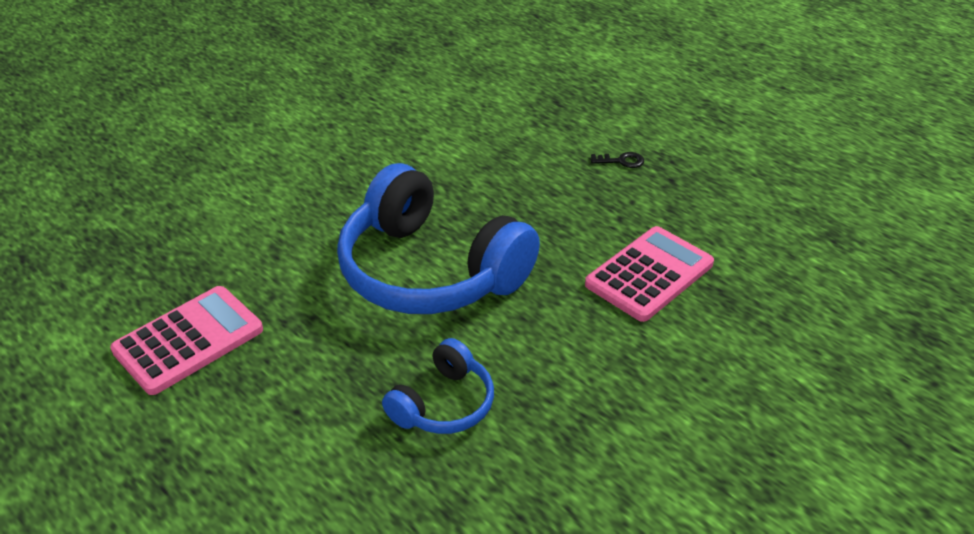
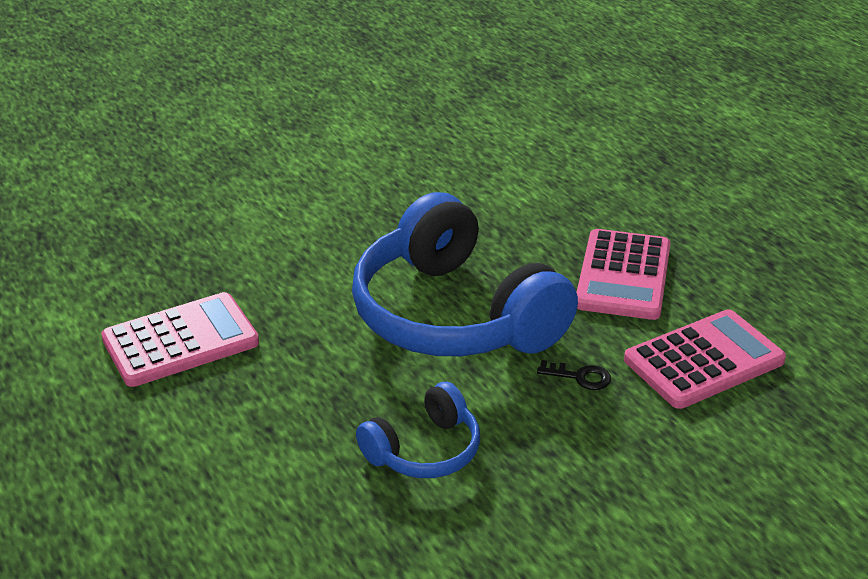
camera: 15 degrees right, 5 degrees down
(559, 210) = (623, 276): none -> pink calculator
(621, 161) = (717, 234): black key -> black key (580, 377)

